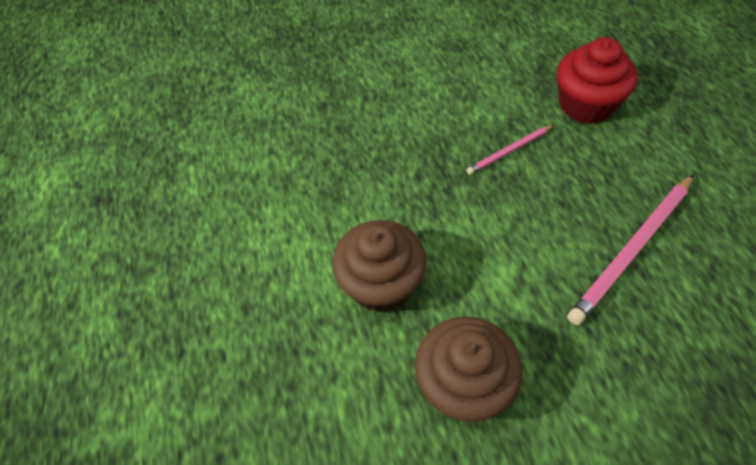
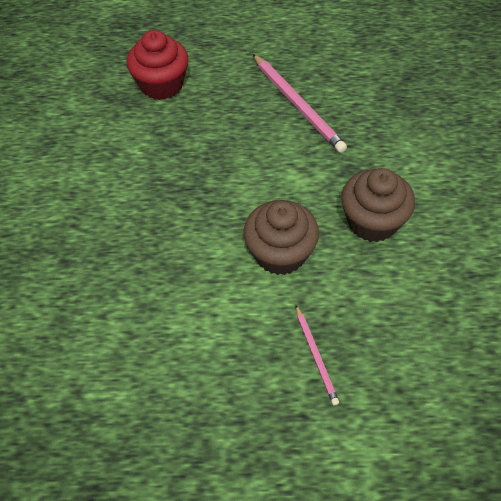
camera: 80 degrees left, 0 degrees up
(509, 151) = (186, 142): pink pencil -> pink pencil (316, 356)

